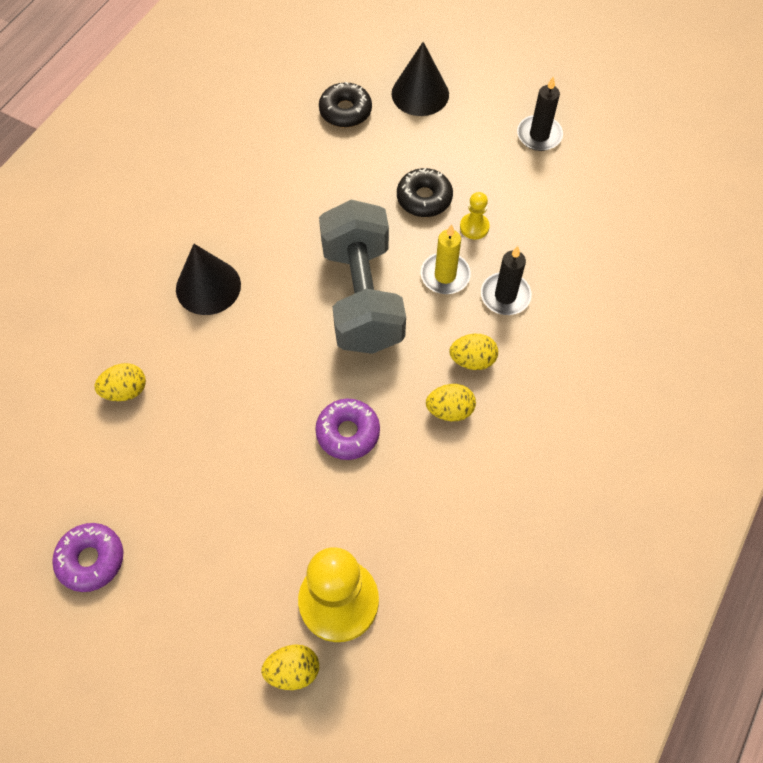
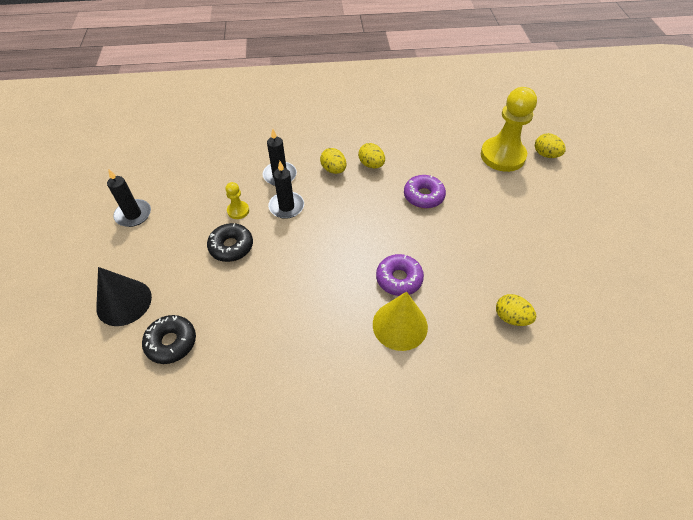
camera: 125 degrees left, 10 degrees down
(91, 559) = (604, 260): purple donut -> purple donut (399, 279)
(208, 287) = (400, 325): black cone -> yellow cone
(362, 297) = (334, 237): grey dumbbell -> none
(445, 275) = (286, 206): yellow candle -> black candle

